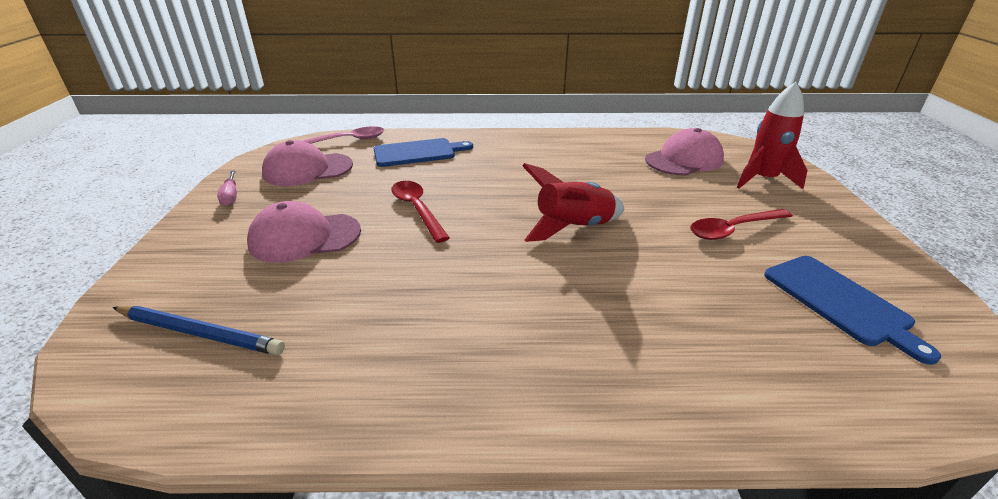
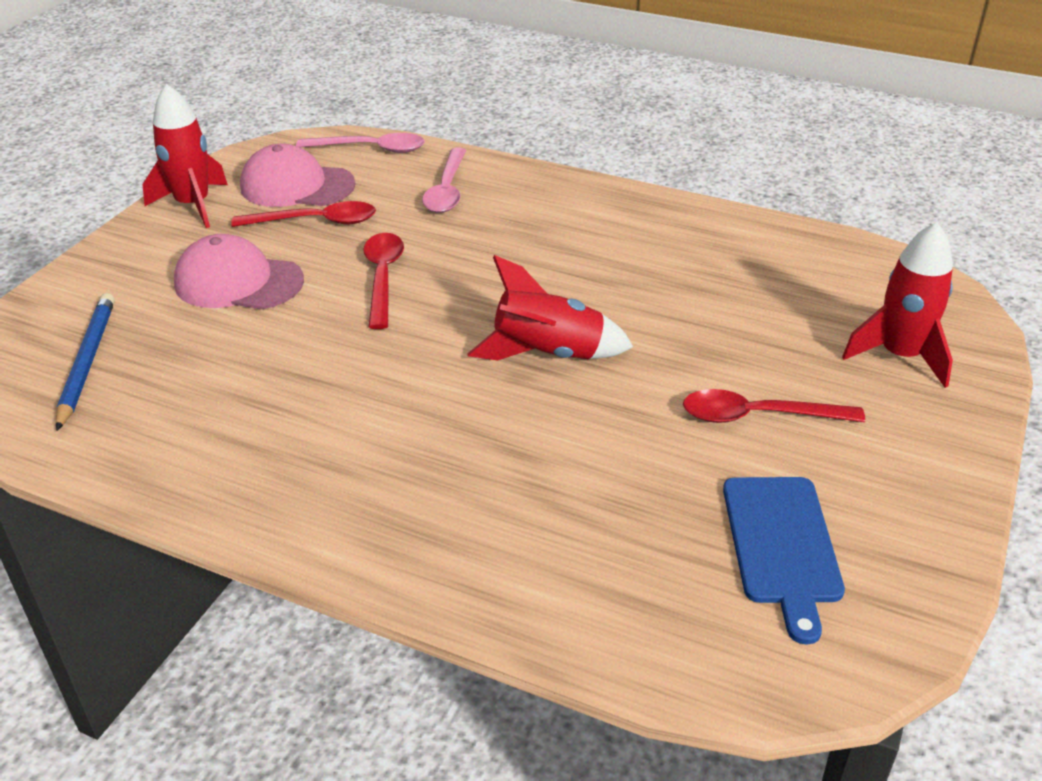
camera: 25 degrees right, 5 degrees up
(199, 333) = (87, 362): blue pencil -> blue pencil turned 135 degrees counterclockwise
(230, 196) = (193, 205): pink screwdriver -> red rocket
(338, 187) = (315, 222): none -> red spoon
(418, 152) = (447, 190): blue cutting board -> pink spoon
(684, 160) = (814, 292): pink cap -> none

